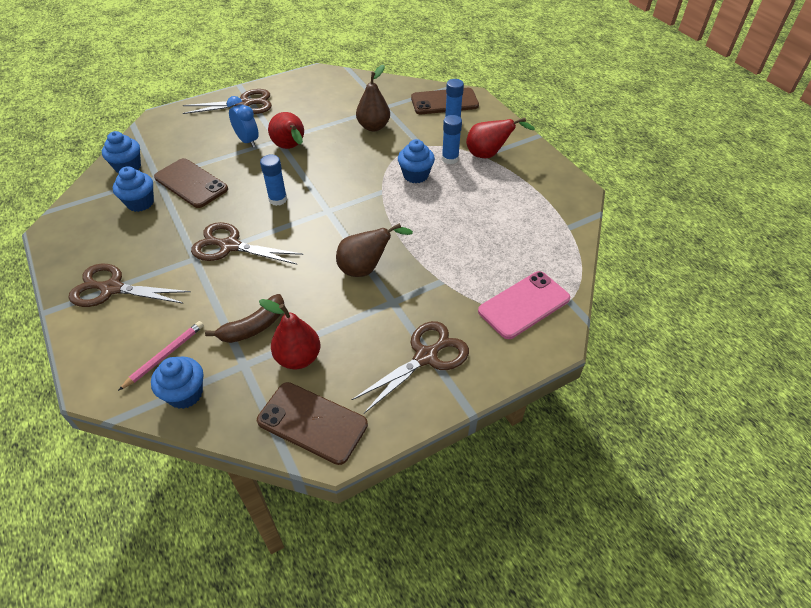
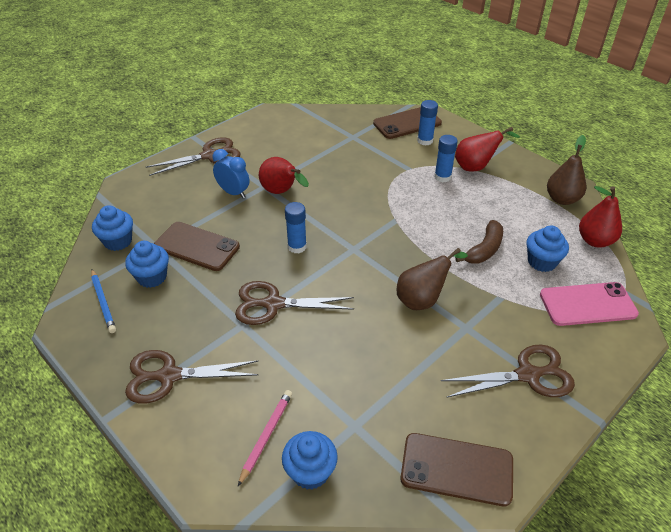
camera: 15 degrees left, 5 degrees down
(90, 216) = (103, 302): none -> blue pencil
(254, 327) = (343, 383): brown banana -> brown banana (484, 249)
(298, 358) = (406, 405): red pear -> red pear (595, 241)
(373, 127) = (352, 158): brown pear -> brown pear (562, 199)
(415, 175) = (419, 198): blue cupcake -> blue cupcake (542, 262)
(426, 356) = (528, 375): brown scissors -> brown scissors turned 45 degrees clockwise
(524, 305) = (587, 304): pink phone -> pink phone turned 45 degrees clockwise

